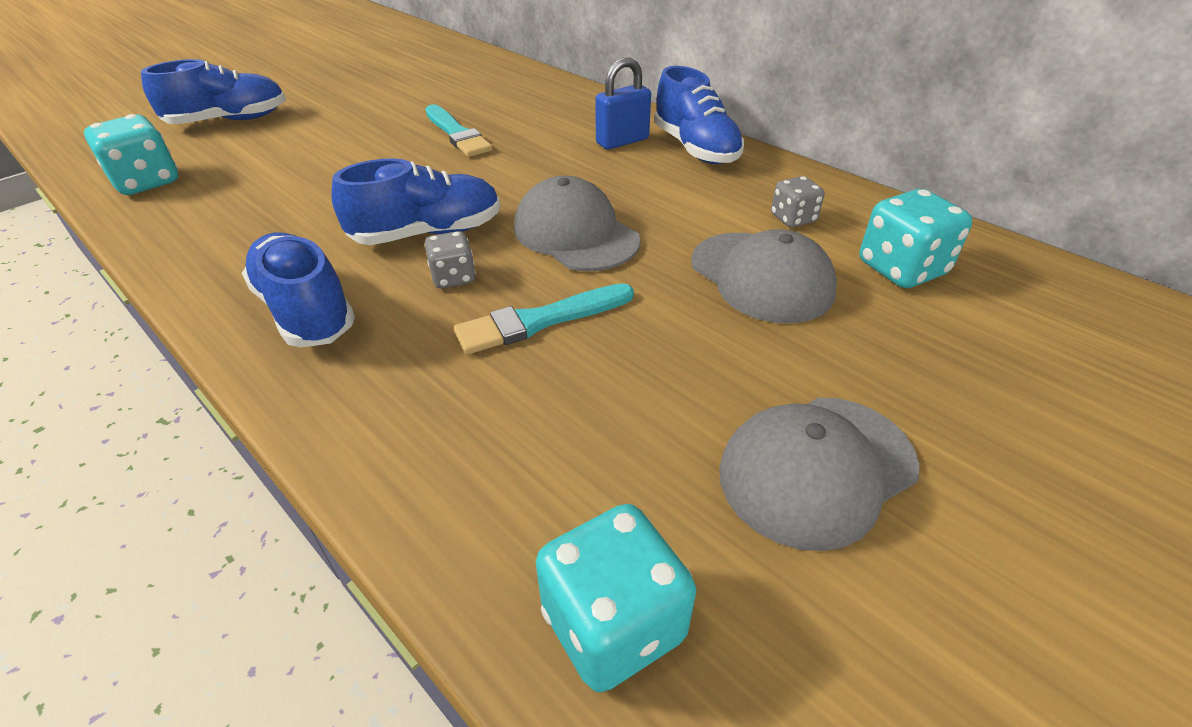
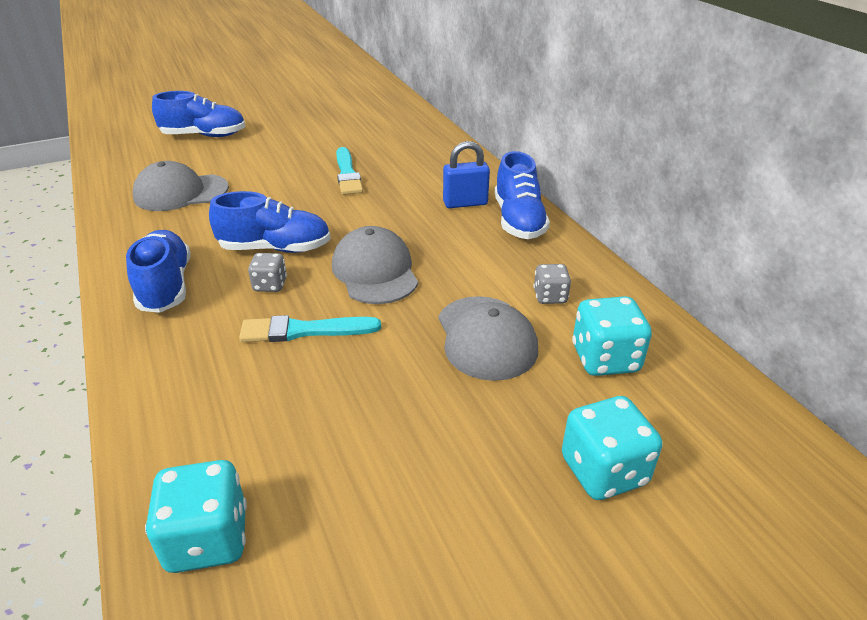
camera: 20 degrees right, 5 degrees down
(147, 182) = (129, 173): turquoise dice -> turquoise dice (603, 471)
(817, 469) = (411, 487): grey cap -> grey cap (181, 193)

